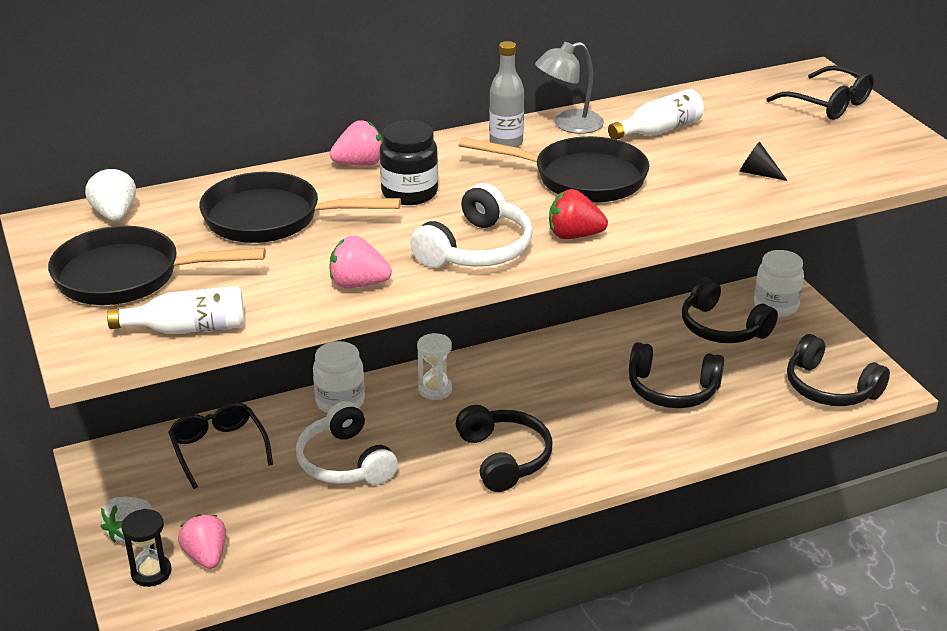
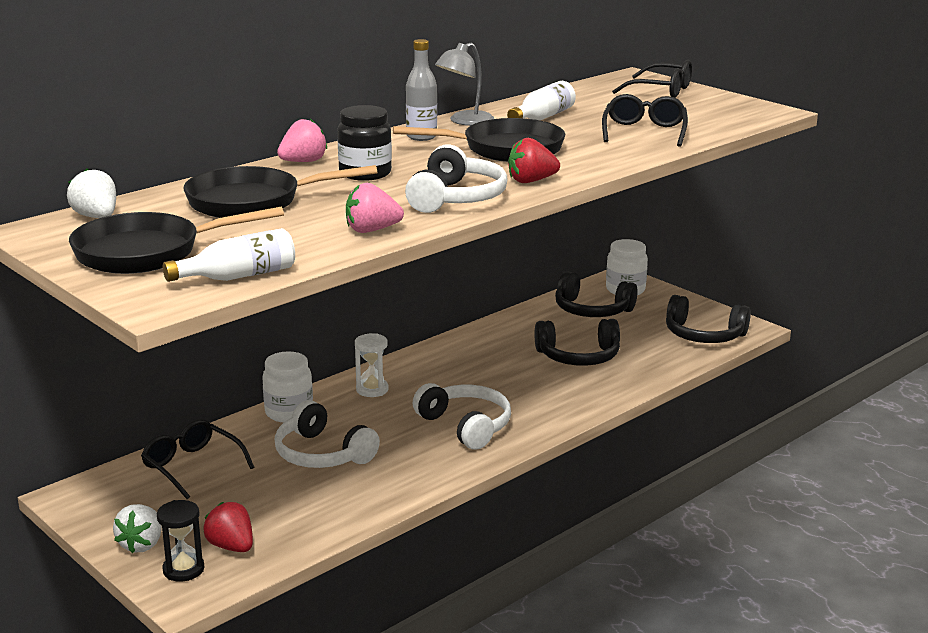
camera: 20 degrees left, 10 degrees down
(206, 556) = (231, 546): pink strawberry -> red strawberry
(504, 458) = (466, 426): black headphones -> white headphones
(758, 173) = (644, 132): black cone -> black glasses

